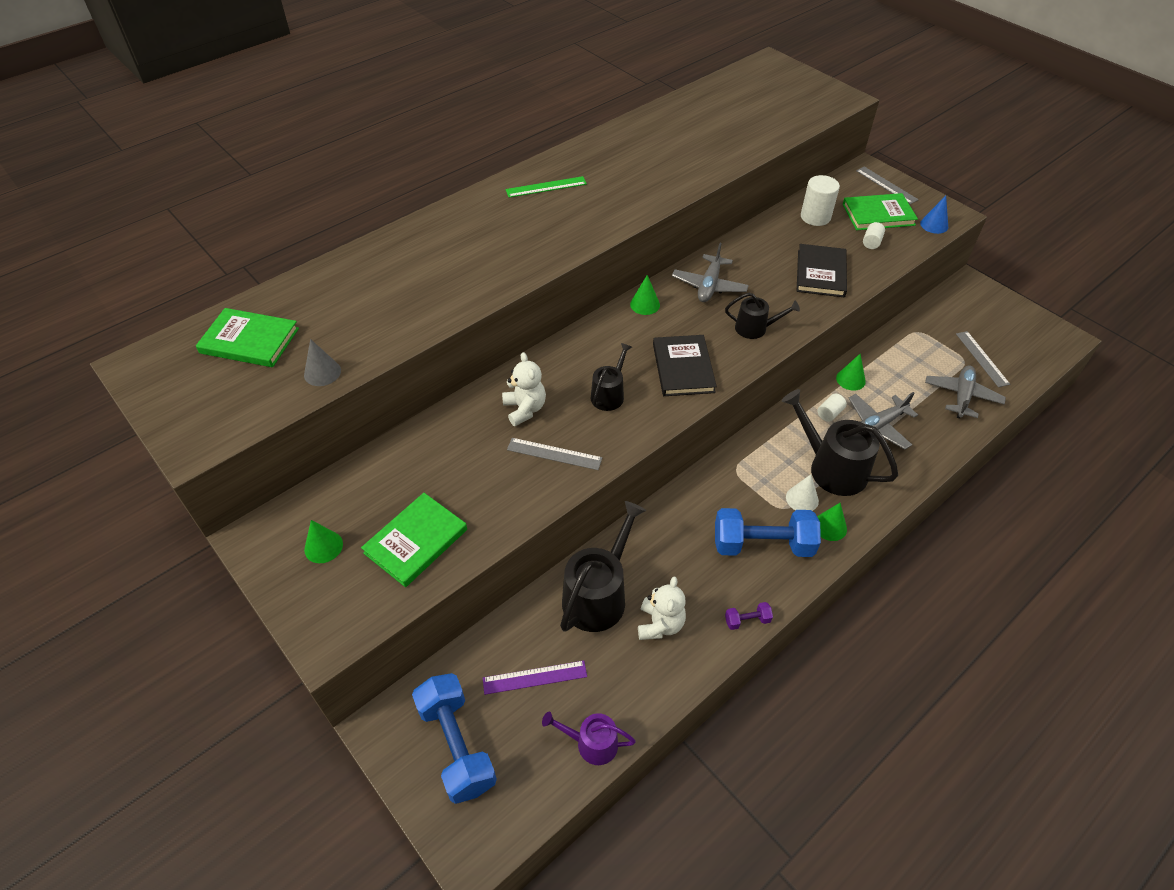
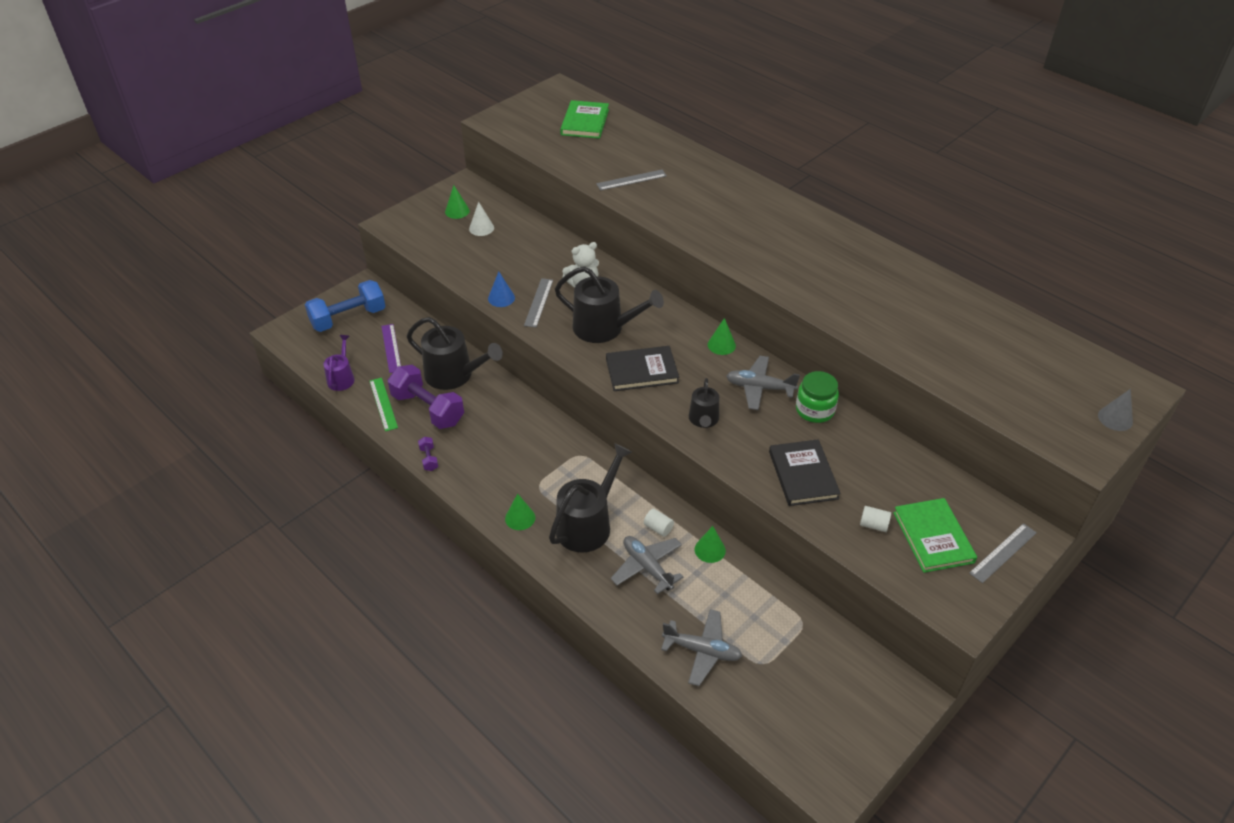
camera: 85 degrees right, 5 degrees down
(322, 372) = (557, 154): grey cone -> grey cone (1115, 418)
(416, 541) = (460, 247): green book -> none
(546, 187) = (805, 232): green ruler -> green ruler (383, 404)
(609, 394) = (604, 328): black watering can -> black watering can, size x1.76
(660, 624) = (428, 409): white teddy bear -> purple dumbbell
(738, 255) = (814, 410): none -> green jar
(762, 545) = (500, 470): blue dumbbell -> none
(802, 499) = (550, 500): white cone -> white cone (481, 228)
(815, 217) = (906, 477): white cylinder -> none
(821, 273) = (803, 475): black book -> black book turned 75 degrees clockwise
(934, 225) = (931, 593): blue cone -> blue cone (501, 298)
(982, 358) = (769, 683): grey ruler -> grey ruler (631, 180)

